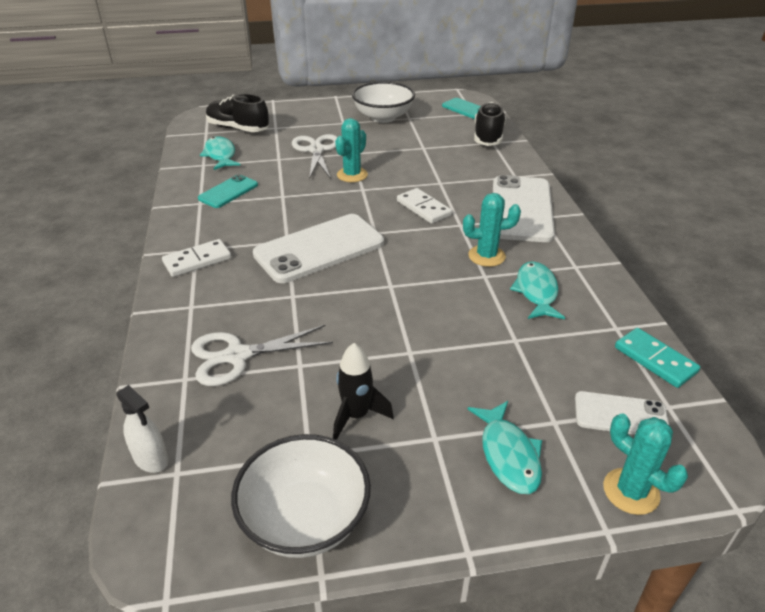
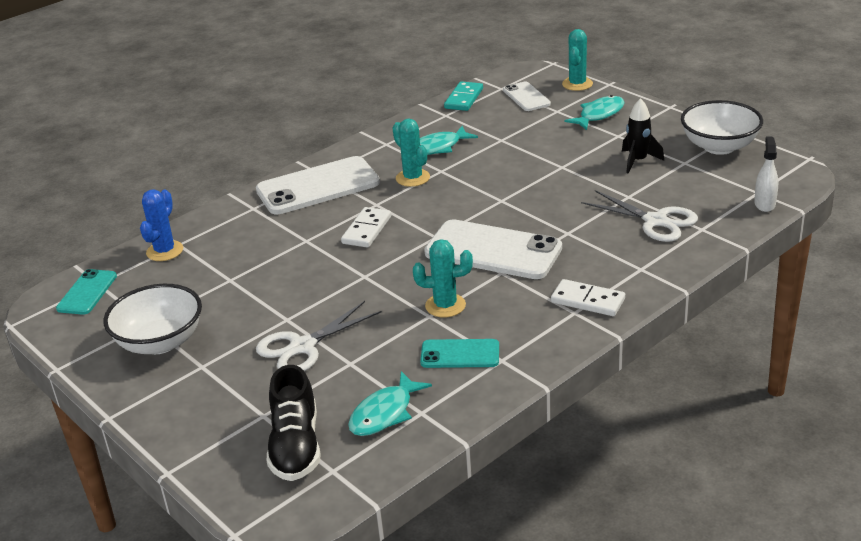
camera: 120 degrees left, 5 degrees down
(352, 175) = (340, 295): turquoise cactus -> turquoise cactus (445, 305)
(488, 136) = (165, 251): black shoe -> blue cactus

